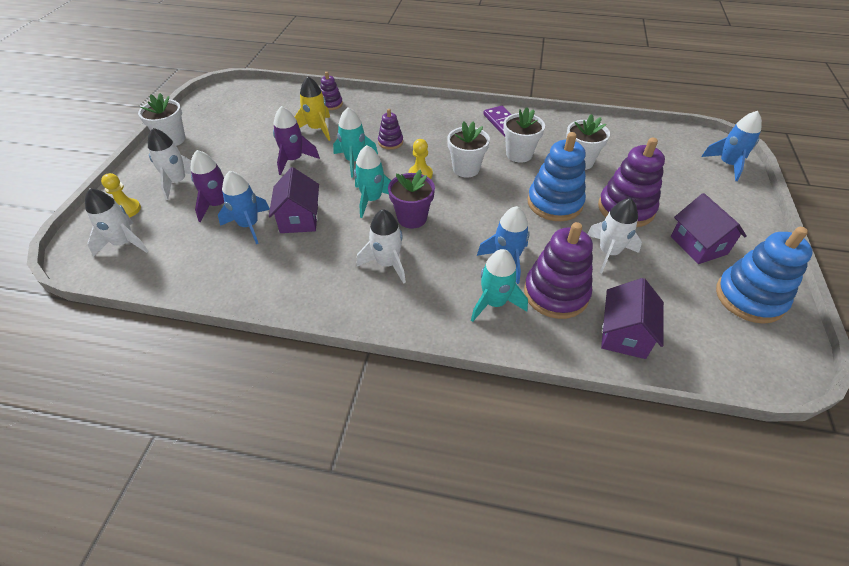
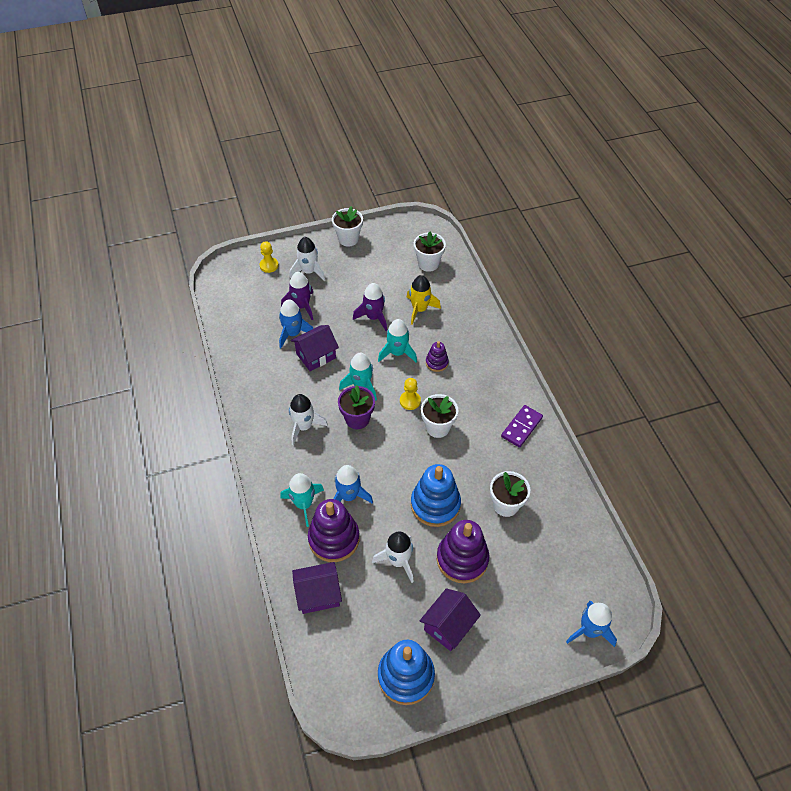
camera: 60 degrees right, 5 degrees up
(124, 243) = (242, 284): white rocket -> none
(331, 104) = (458, 299): purple stacking toy -> none
(519, 154) = (484, 456): white flower pot -> white flower pot (428, 264)

